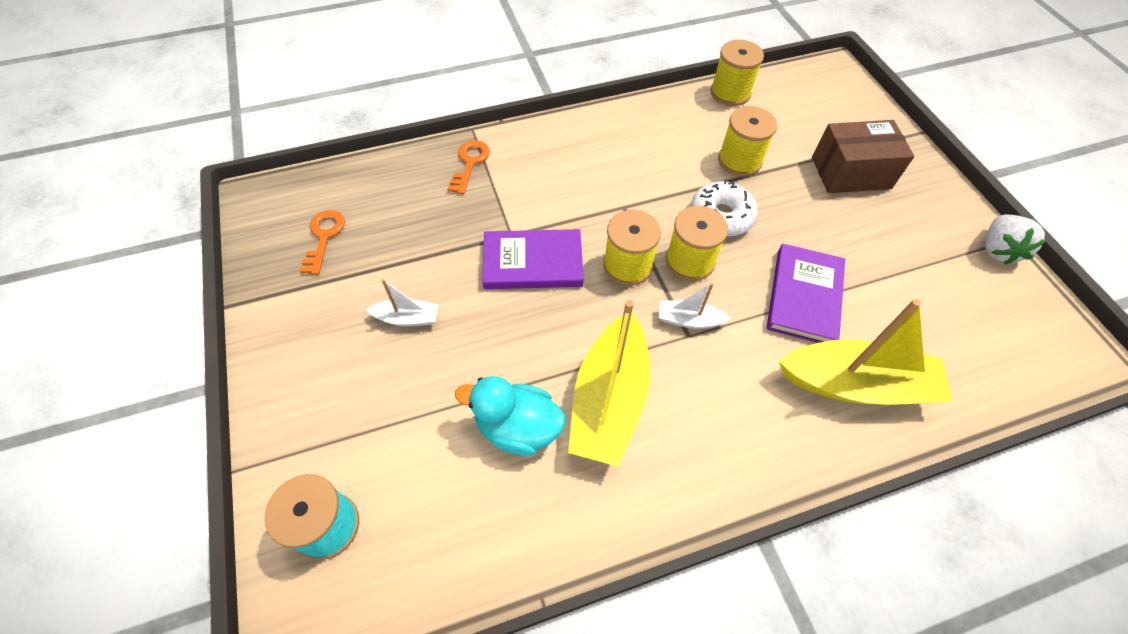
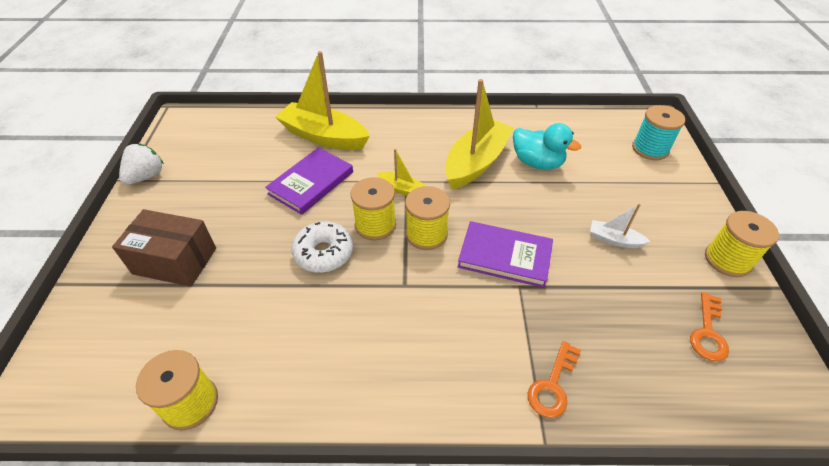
camera: 160 degrees left, 10 degrees down
(689, 320) = (401, 189): white boat -> yellow boat
(739, 161) = (262, 302): yellow spool -> yellow spool (727, 260)

